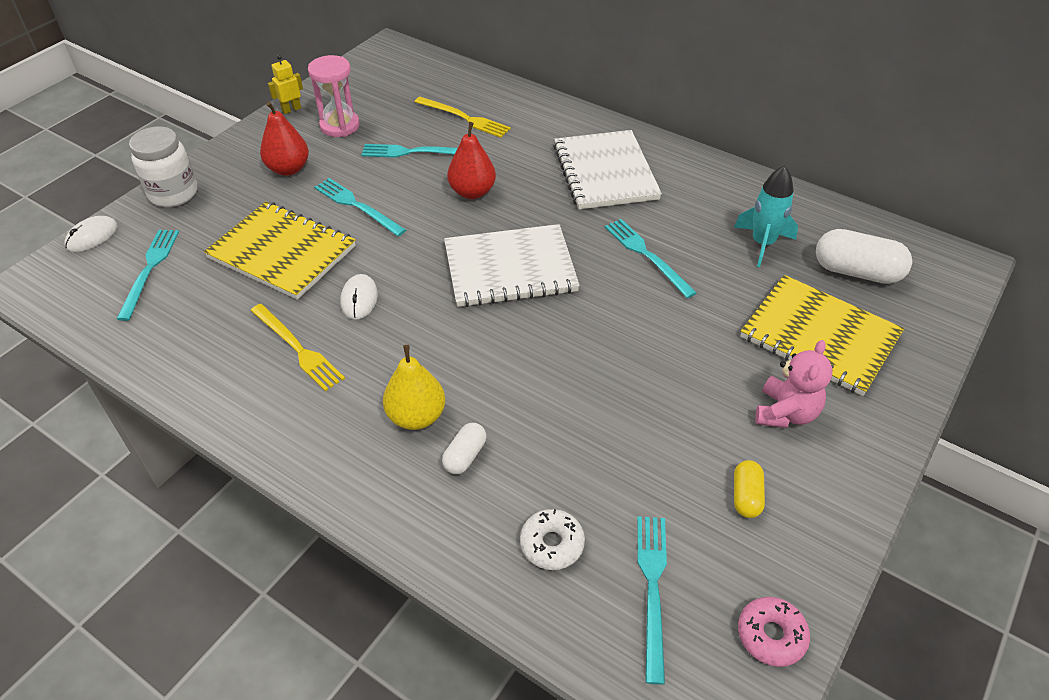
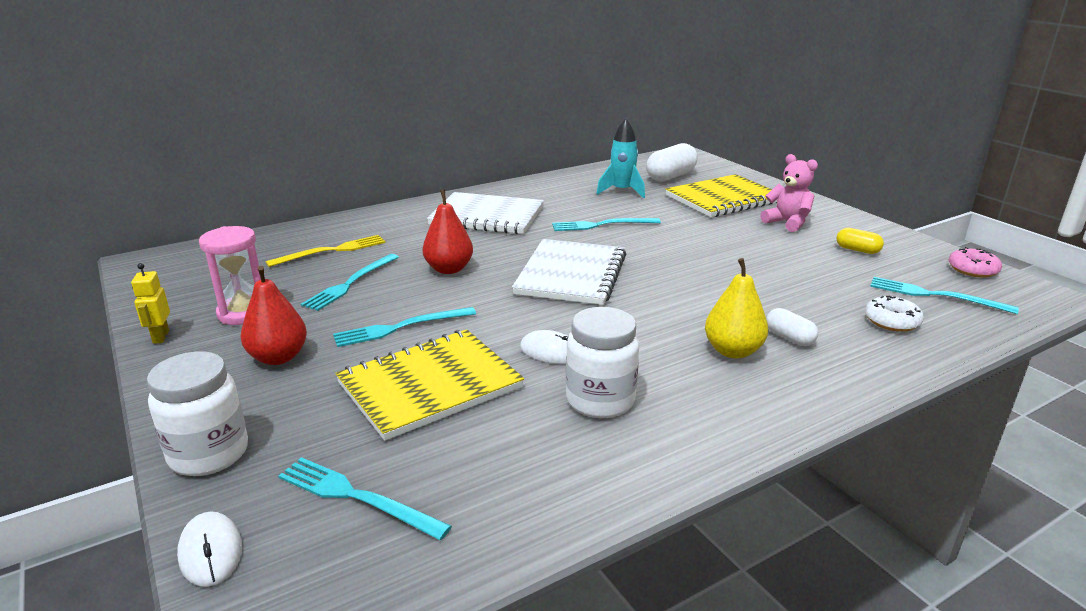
camera: 65 degrees left, 20 degrees down
(298, 348) = (600, 400): yellow fork -> white jar

